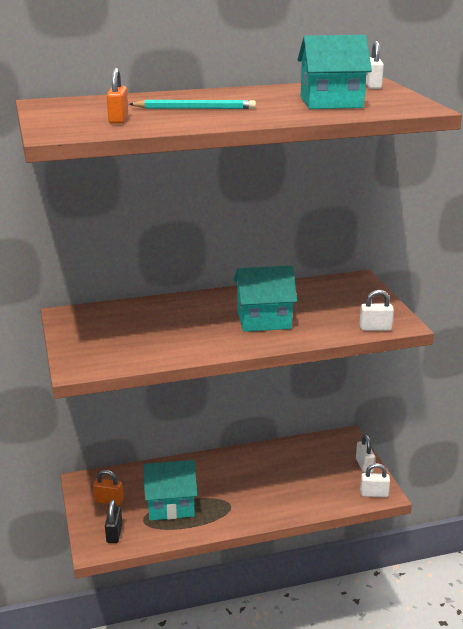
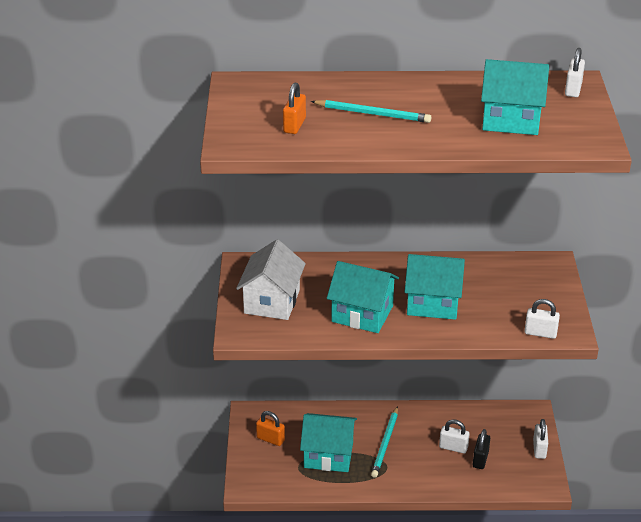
camera: 15 degrees right, 10 degrees up
(104, 339) = (272, 301): none -> white house
(114, 533) = (268, 475): black padlock -> black padlock (480, 459)
(199, 336) = (362, 314): none -> turquoise house
(222, 485) = (385, 444): none -> turquoise pencil
(374, 494) = (536, 483): white padlock -> white padlock (453, 447)

